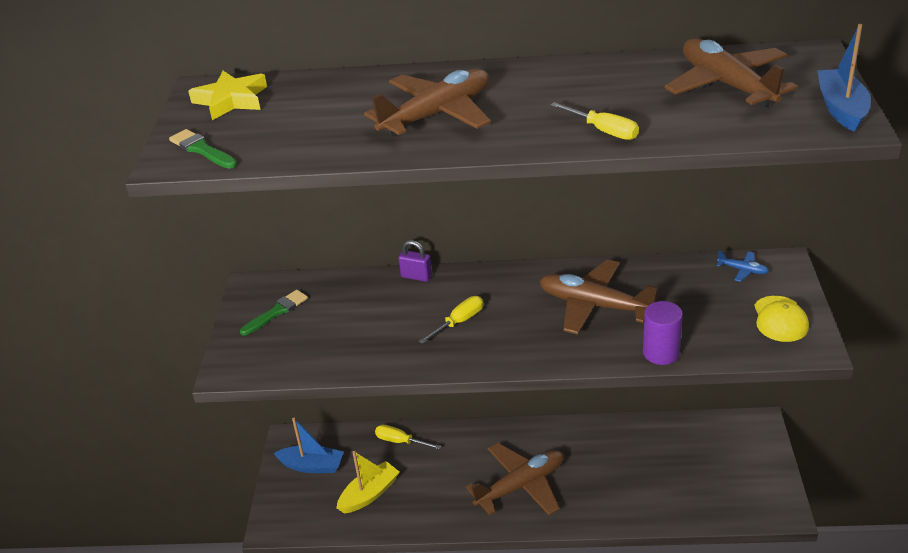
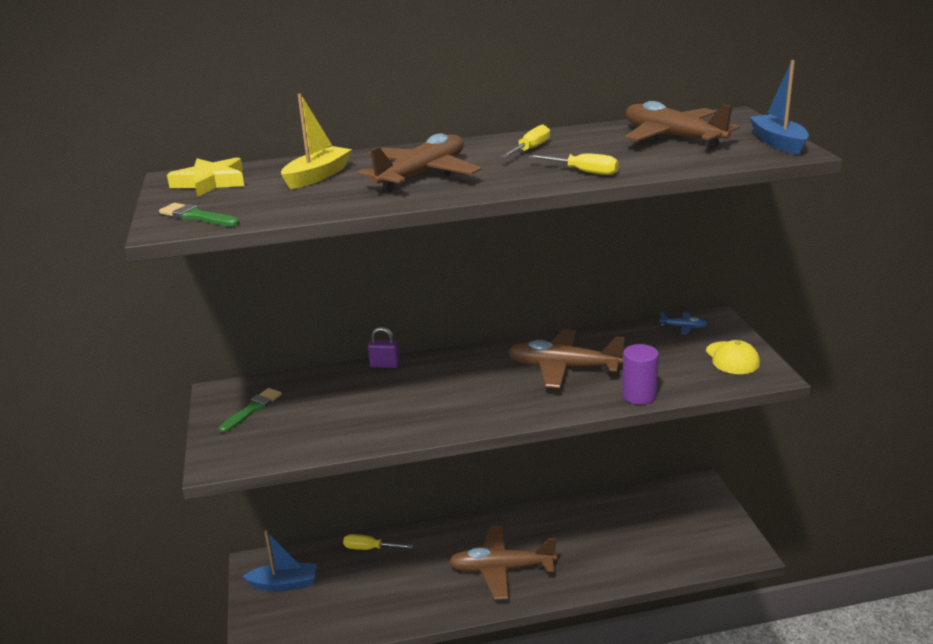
camera: 15 degrees left, 10 degrees down
(369, 494) = (351, 600): yellow boat -> yellow boat (317, 176)
(459, 322) = (440, 395): yellow screwdriver -> yellow screwdriver (530, 149)
(521, 486) = (501, 569): brown plane -> brown plane turned 135 degrees counterclockwise

